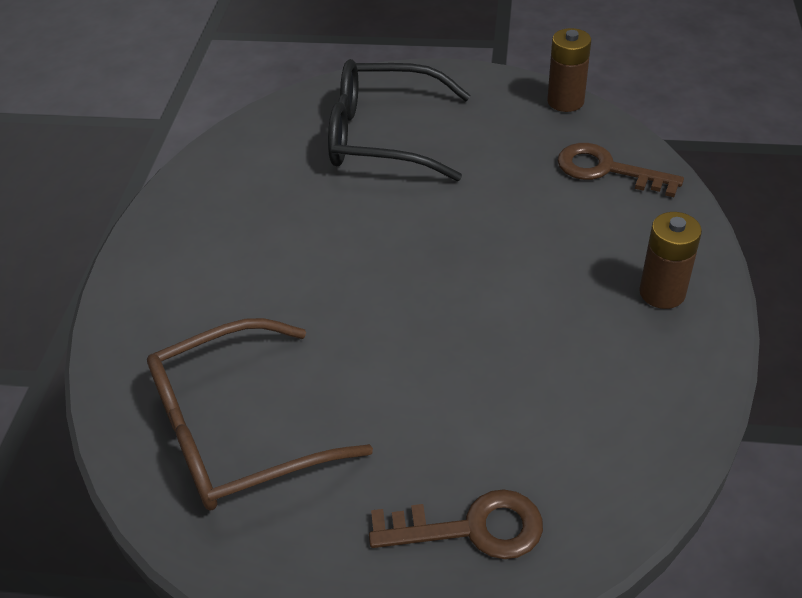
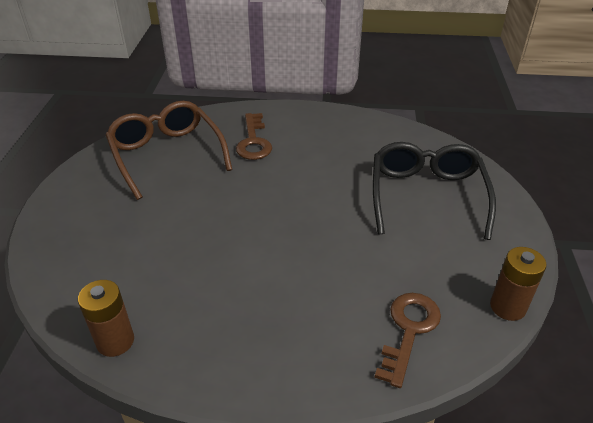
camera: 85 degrees right, 5 degrees down
(471, 528) = (77, 240): brown key -> brown key (253, 141)
(662, 292) = (252, 354): brown battery -> brown battery (115, 341)

